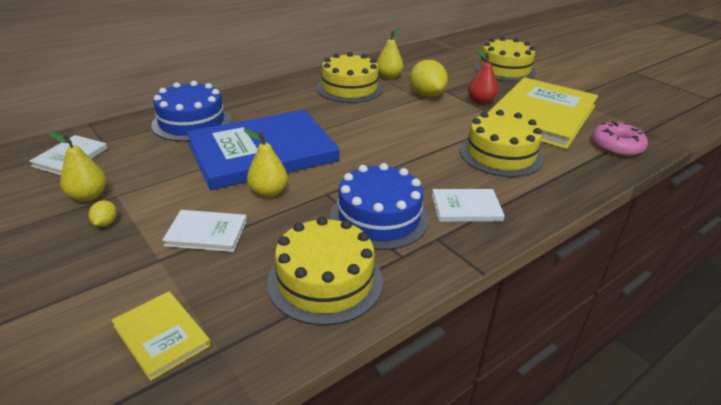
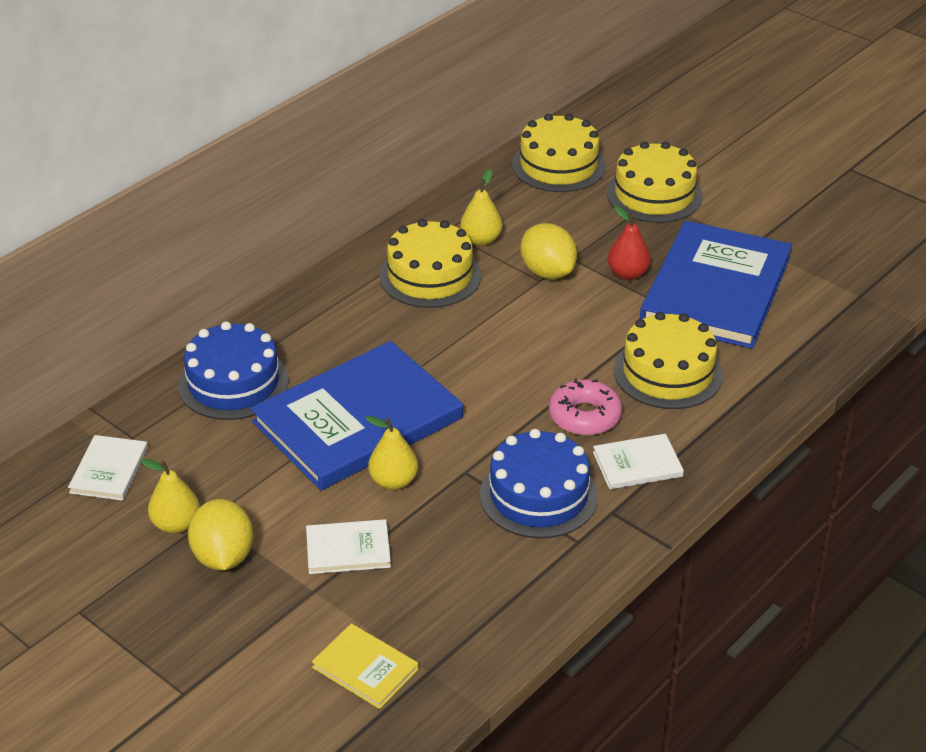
camera: 10 degrees left, 5 degrees up
(105, 223) = (223, 557): yellow lemon -> yellow lemon, size x2.16
(325, 281) = (504, 584): yellow cake -> yellow cake (558, 165)
(541, 115) = (716, 289): yellow book -> blue book
(616, 146) = (817, 332): pink donut -> pink donut (584, 416)

